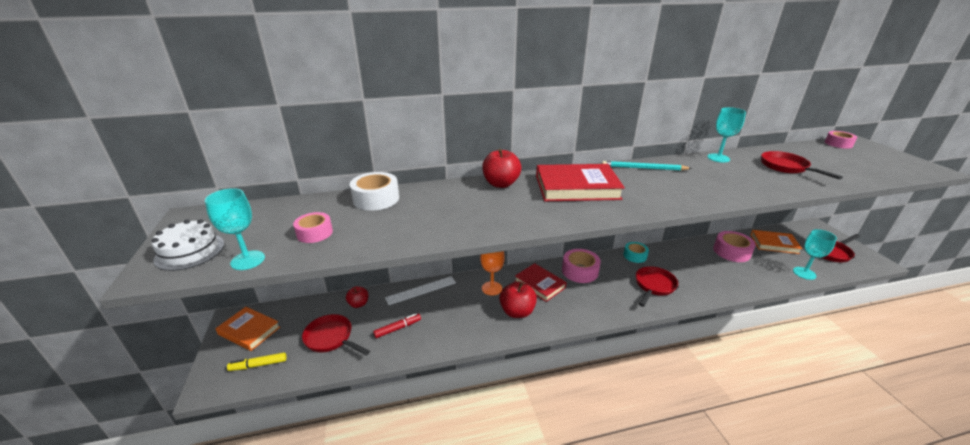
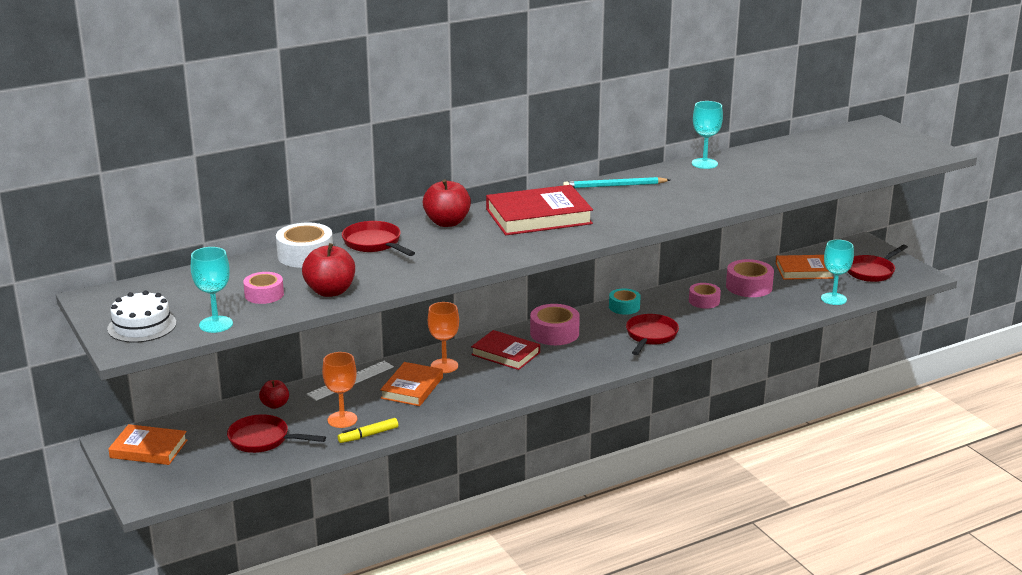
camera: 15 degrees left, 5 degrees down
(258, 365) = (190, 474): yellow marker -> yellow marker (368, 435)
(398, 328) = (342, 419): red marker -> orange goblet
(461, 305) = (412, 388): none -> orange book
(517, 312) = (485, 384): red apple -> red apple (330, 291)
(786, 167) = (781, 167): red pan -> red pan (374, 244)
(838, 144) = (852, 130): pink tape -> pink tape (704, 301)

